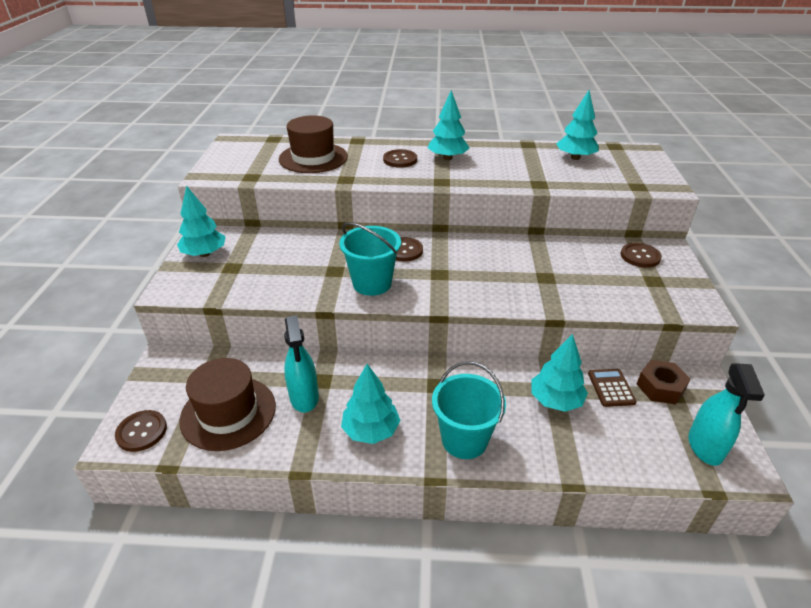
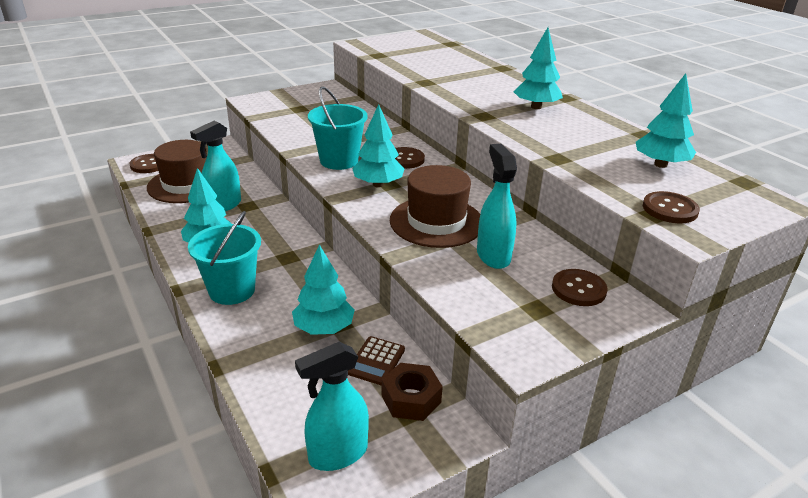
camera: 55 degrees right, 5 degrees down
(204, 254) = (304, 95): turquoise tree -> turquoise tree (378, 184)
(313, 158) = (442, 63): brown hat -> brown hat (436, 222)
(400, 160) = (496, 91): brown button -> brown button (669, 209)
(581, 270) = (493, 256): none -> turquoise spray bottle
(611, 388) = (376, 361): brown calculator -> brown calculator turned 150 degrees clockwise

